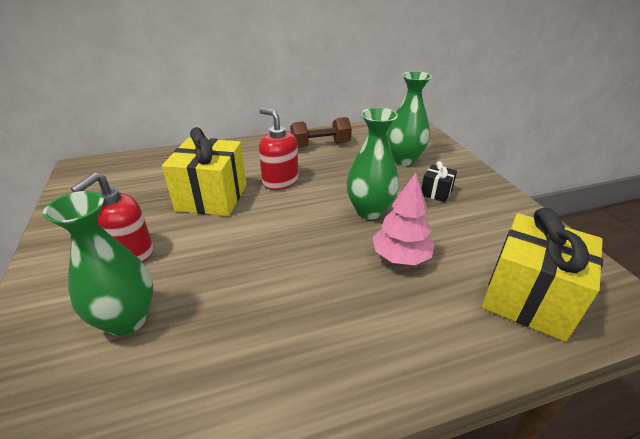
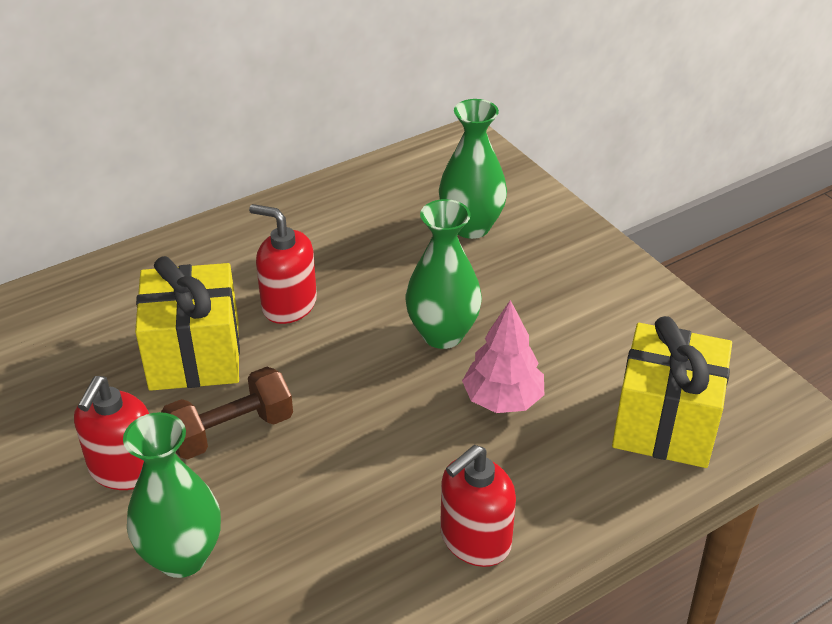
camera: 15 degrees left, 5 degrees up
(320, 145) = (326, 218): brown dumbbell -> brown dumbbell (231, 431)
(351, 359) = (475, 540): none -> red soap dispenser
(436, 192) = (531, 283): black gift -> none

